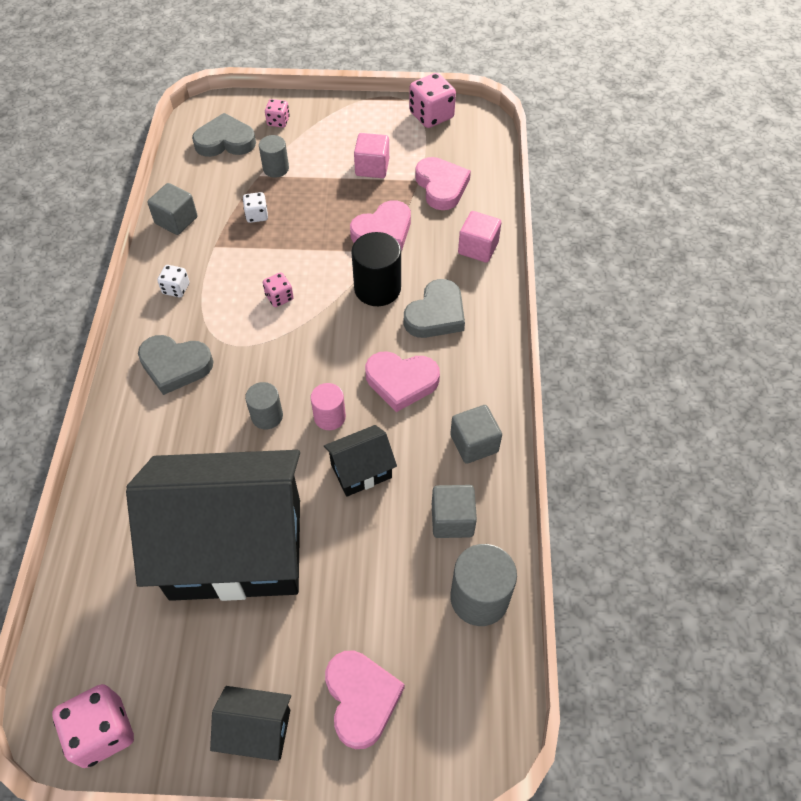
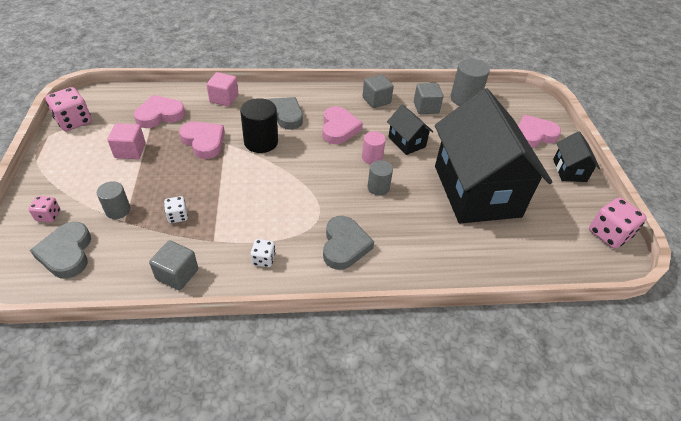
camera: 100 degrees left, 10 degrees down
(279, 297) = (271, 192): pink dice -> none

